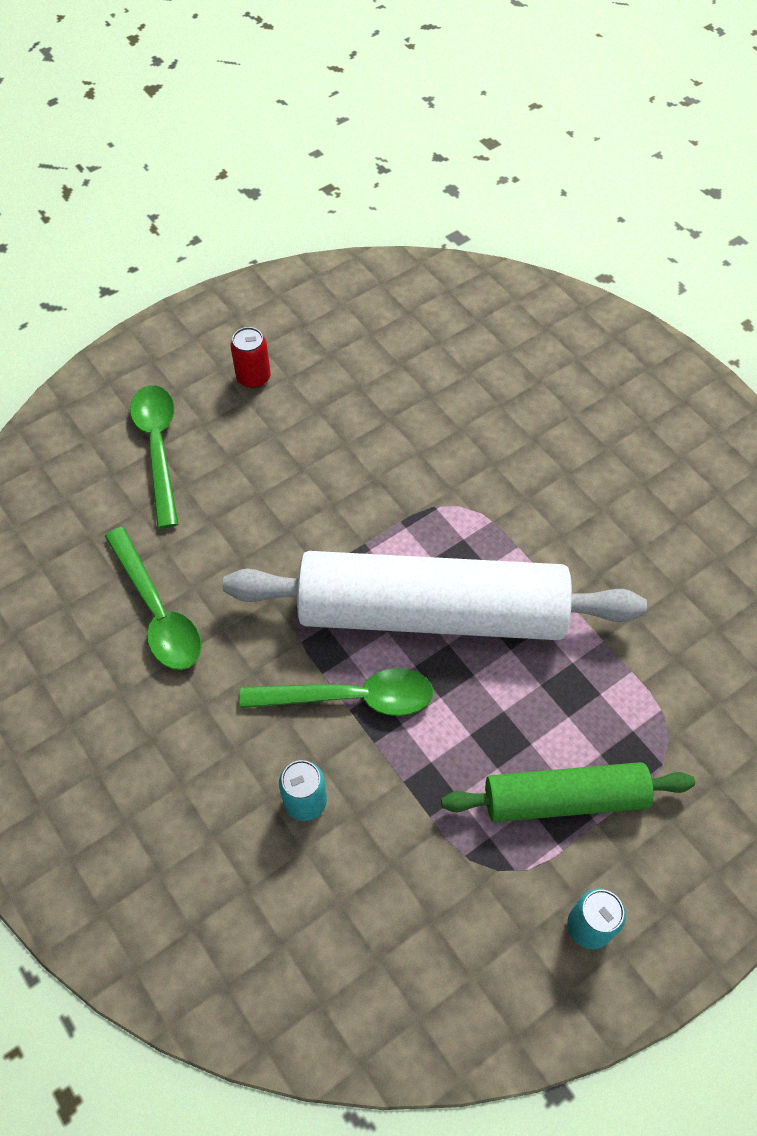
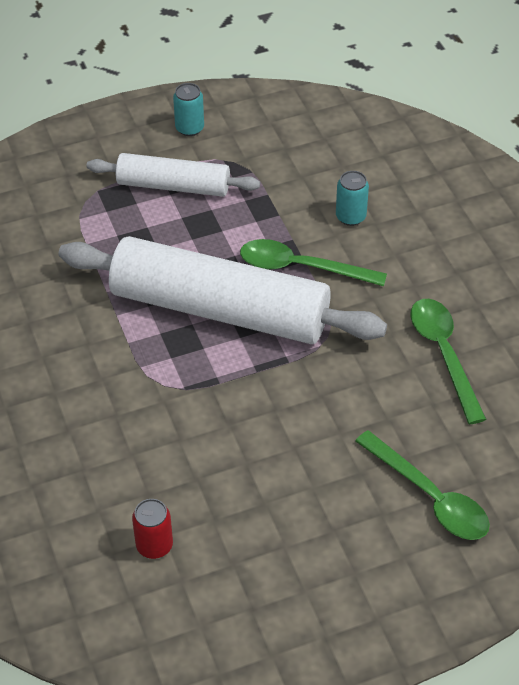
camera: 165 degrees left, 10 degrees down
(158, 448) = (429, 496): green spoon -> green spoon turned 45 degrees counterclockwise
(253, 377) = (321, 553): red can -> red can (154, 545)
(564, 798) = (173, 186): green rolling pin -> white rolling pin

